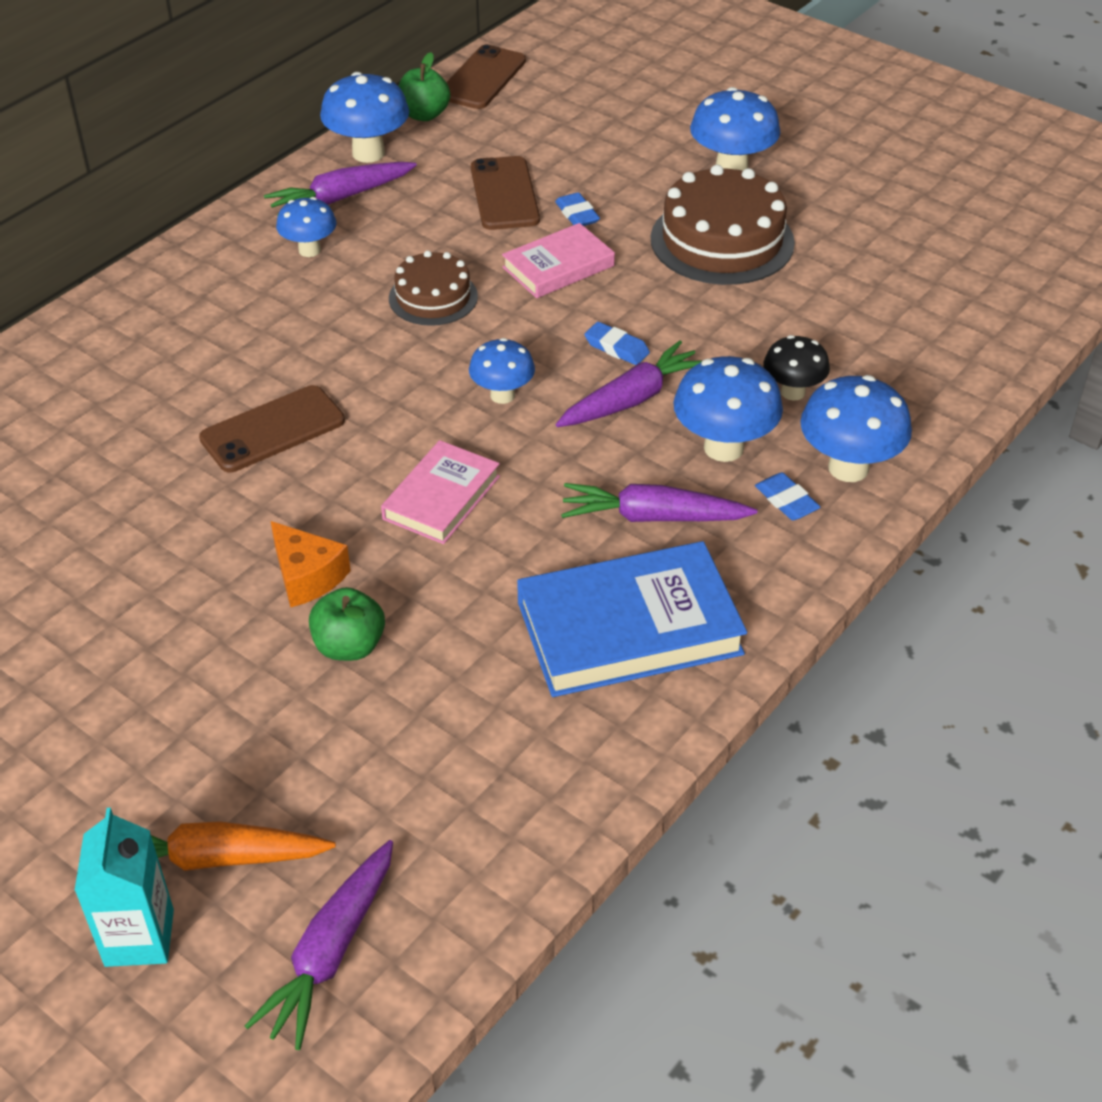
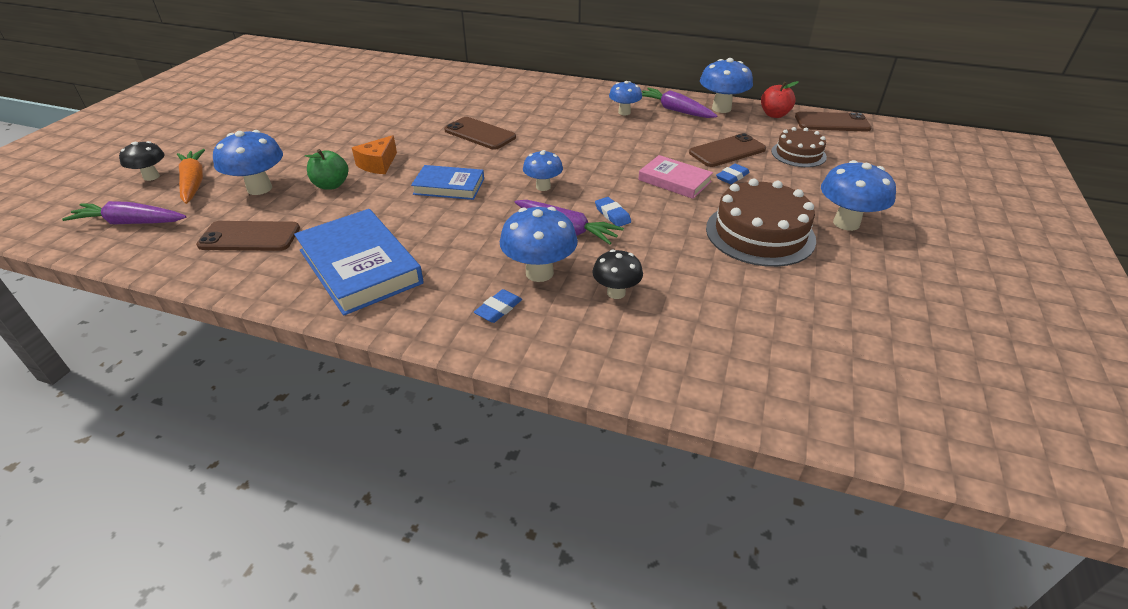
camera: 70 degrees right, 5 degrees down
(139, 937) = (151, 177): turquoise carton -> black mushroom
(424, 115) = (774, 115): green apple -> red apple
(433, 297) = (613, 150): brown cake -> brown cake (798, 154)
(441, 497) = (449, 186): pink book -> blue book
(476, 764) = (249, 237): none -> brown phone
(616, 348) = (612, 215): blue eraser -> blue eraser turned 45 degrees counterclockwise
(653, 517) = (460, 257): purple carrot -> none
(848, 468) = (547, 333): blue mushroom -> blue mushroom (259, 188)

